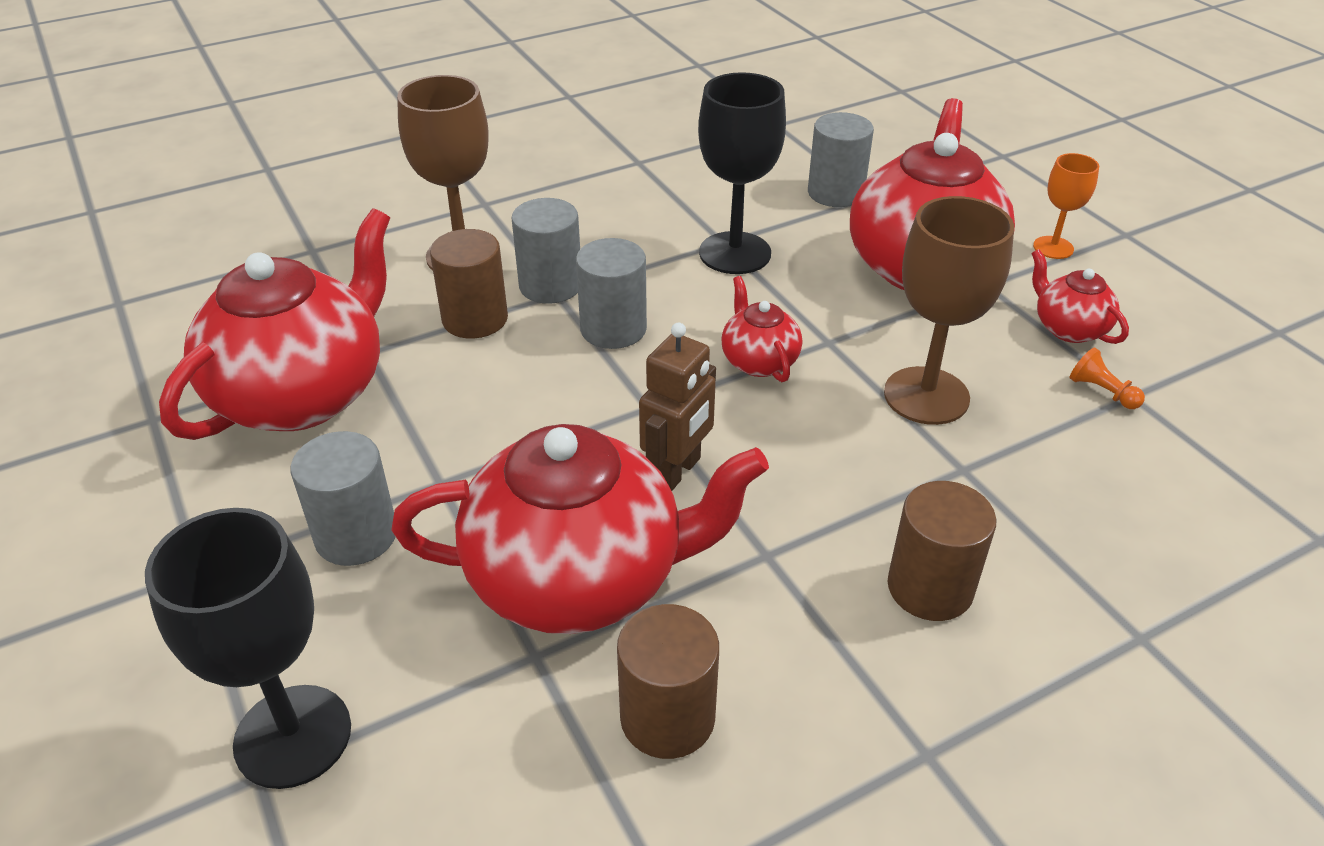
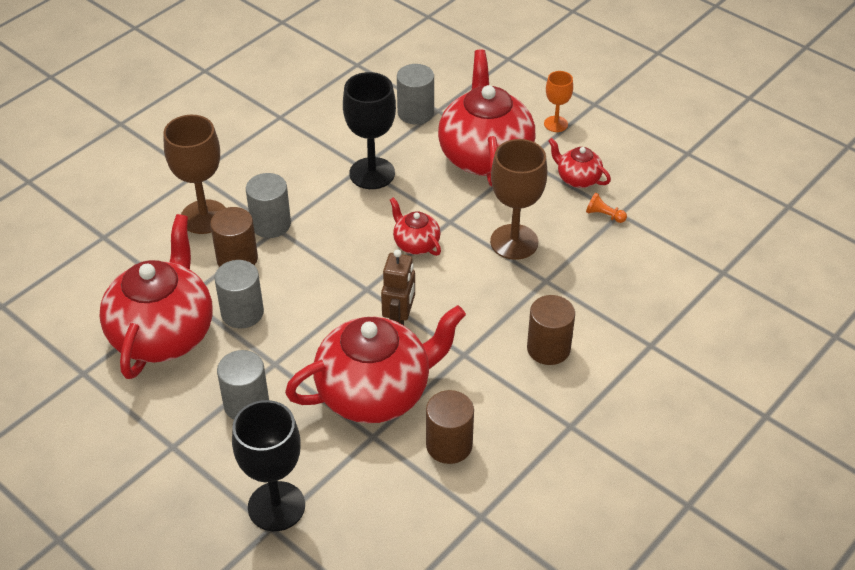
camera: 20 degrees left, 5 degrees up
(613, 329) = (323, 244): grey cylinder -> grey cylinder (242, 312)

